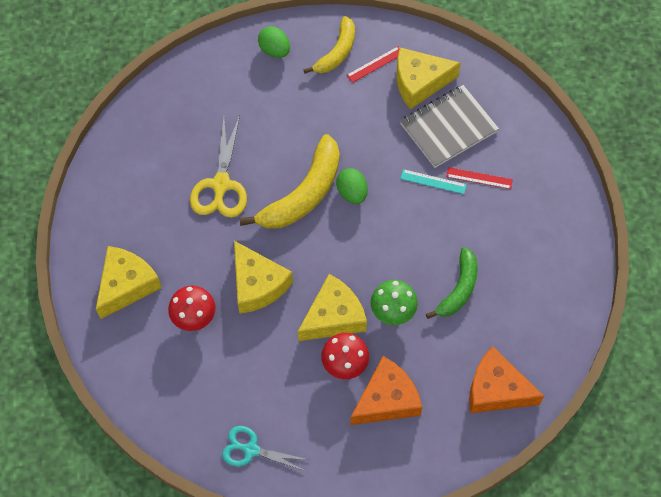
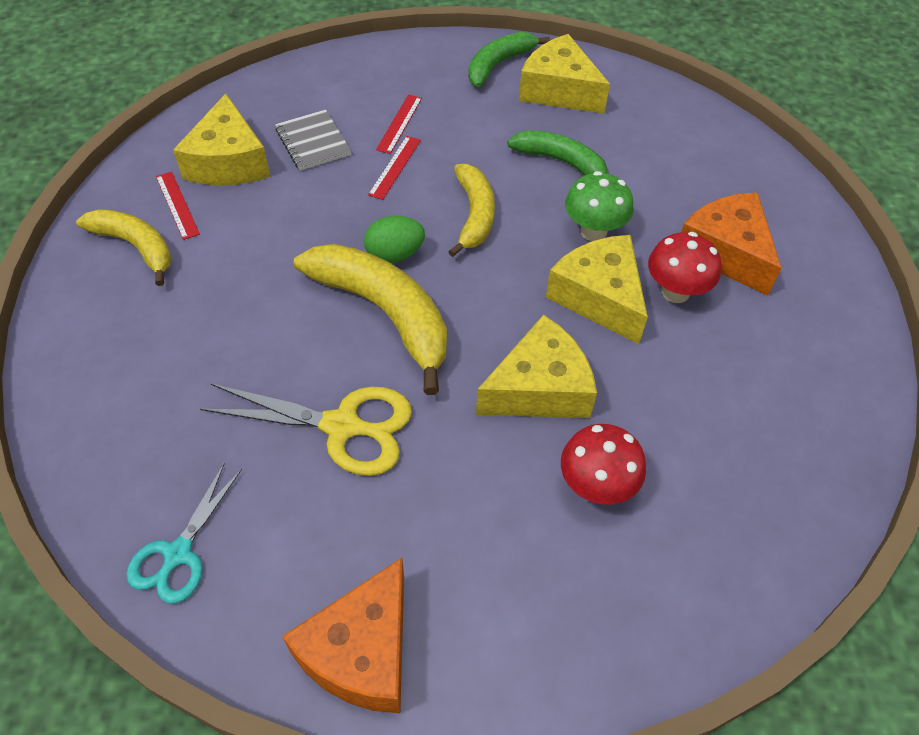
camera: 85 degrees left, 10 degrees down
(126, 285) = (525, 599): yellow cheese -> yellow cheese (558, 90)
(251, 450) = (823, 420): turquoise scissors -> turquoise scissors (178, 554)
(274, 50) = (96, 326): green egg -> none
(395, 236) = (474, 215): none -> yellow banana
(433, 181) = (395, 167): turquoise ruler -> red ruler
(448, 128) = (313, 142): grey notebook -> grey notebook, size x0.62
(496, 390) = (703, 147): orange cheese -> orange cheese (362, 651)
(564, 237) = (498, 65): none -> green banana

